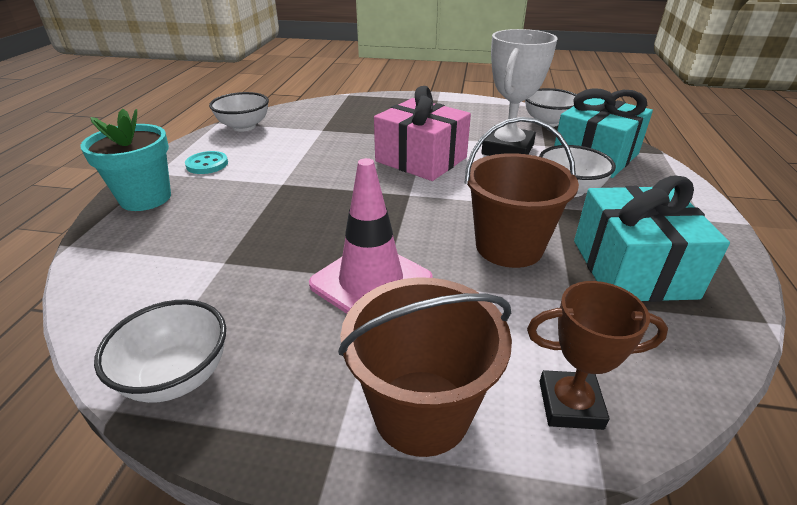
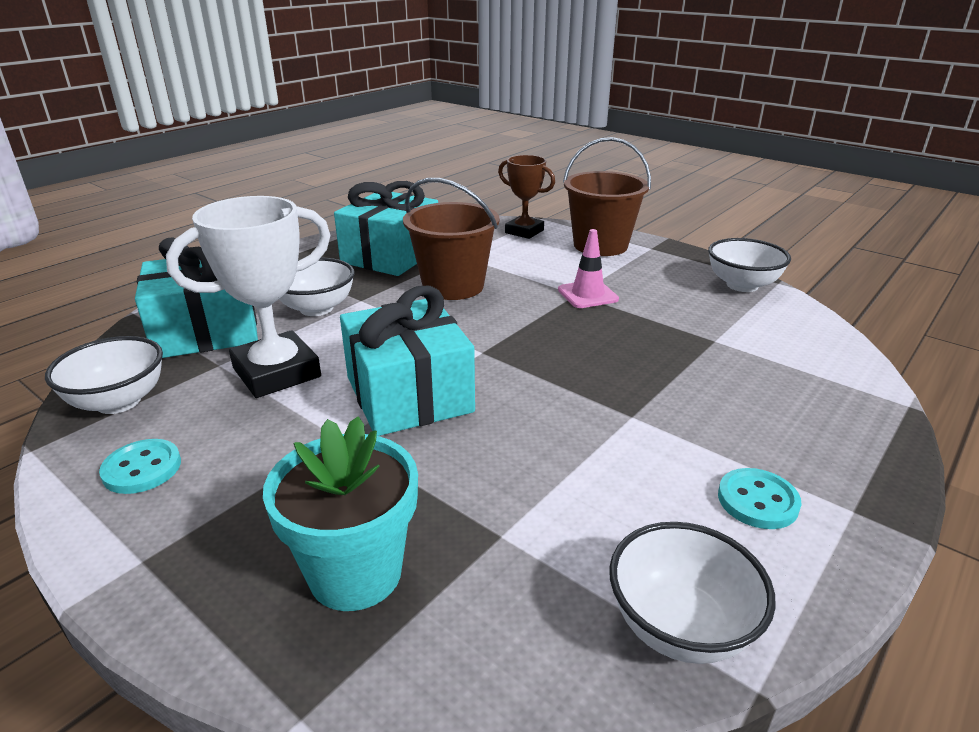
camera: 150 degrees left, 5 degrees down
(145, 198) = (843, 451): turquoise flower pot -> turquoise flower pot (355, 573)
(371, 282) = (587, 294): pink traffic cone -> pink traffic cone, size x0.60
(421, 159) = (408, 394): pink gift -> turquoise gift
(485, 111) = (142, 468): none -> turquoise button

